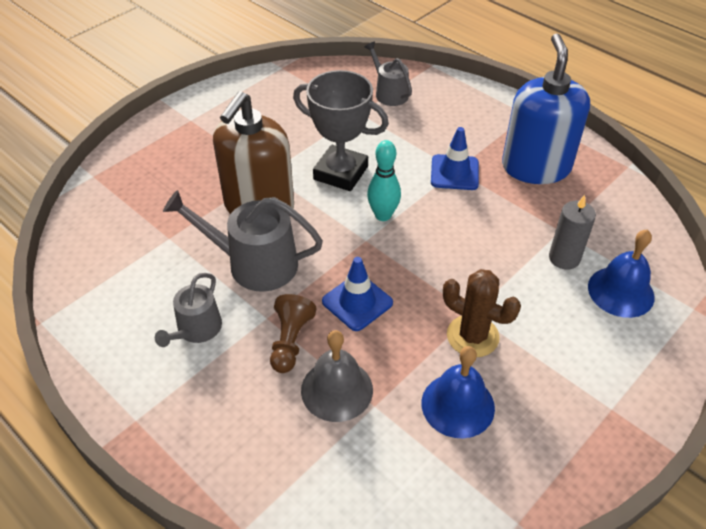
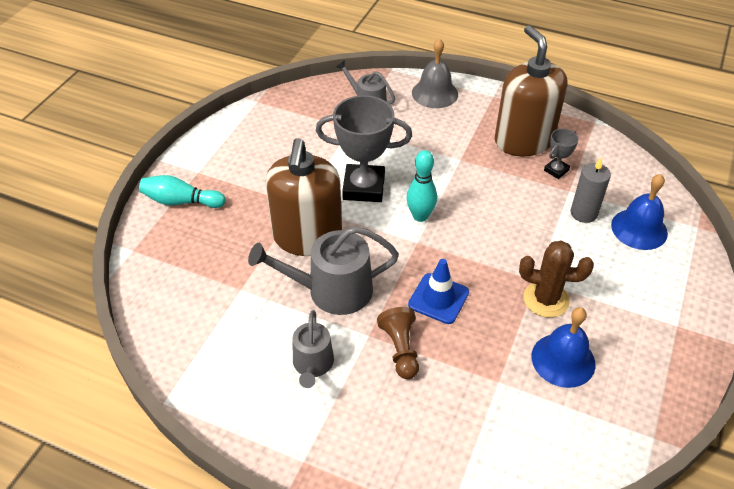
camera: 20 degrees left, 0 degrees up
(160, 143) = (181, 201): none -> turquoise bowling pin
(337, 390) = (461, 378): grey bell -> grey bell (435, 93)
(454, 172) = (460, 162): blue traffic cone -> none
(536, 167) = (523, 141): blue soap dispenser -> brown soap dispenser
(556, 206) = (556, 170): none -> grey trophy

